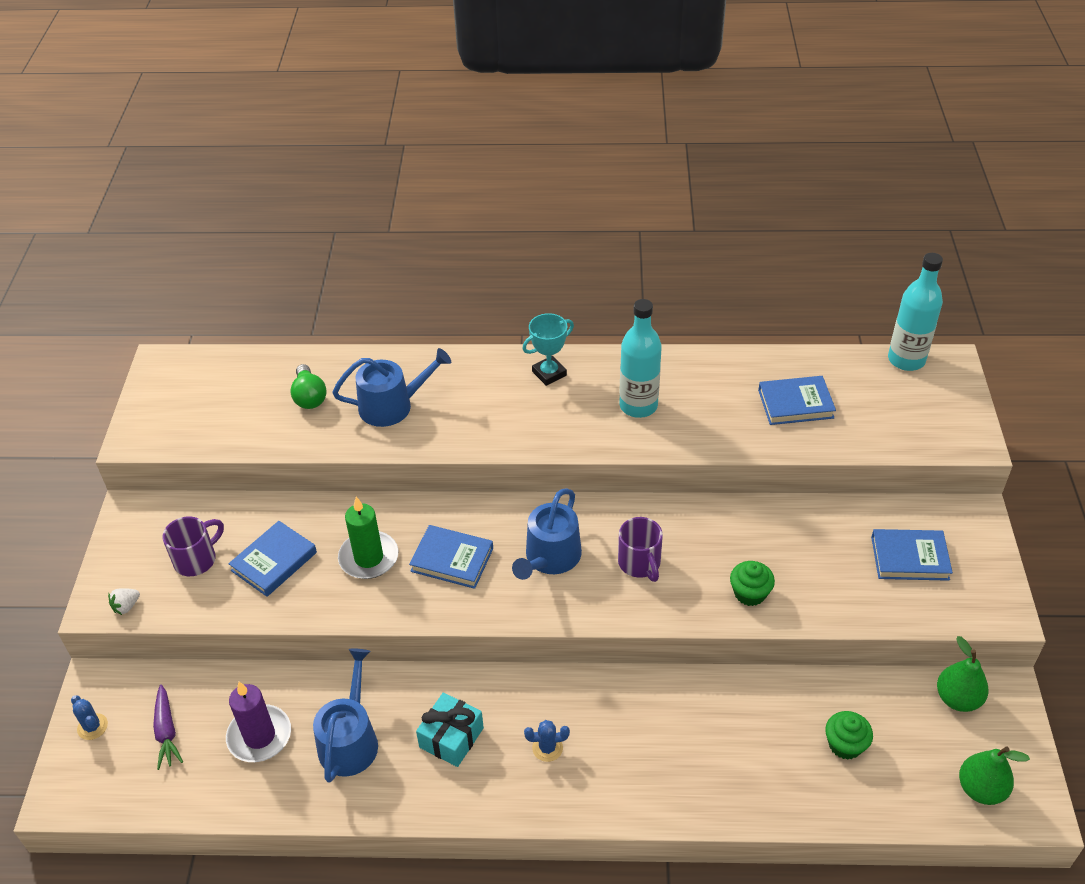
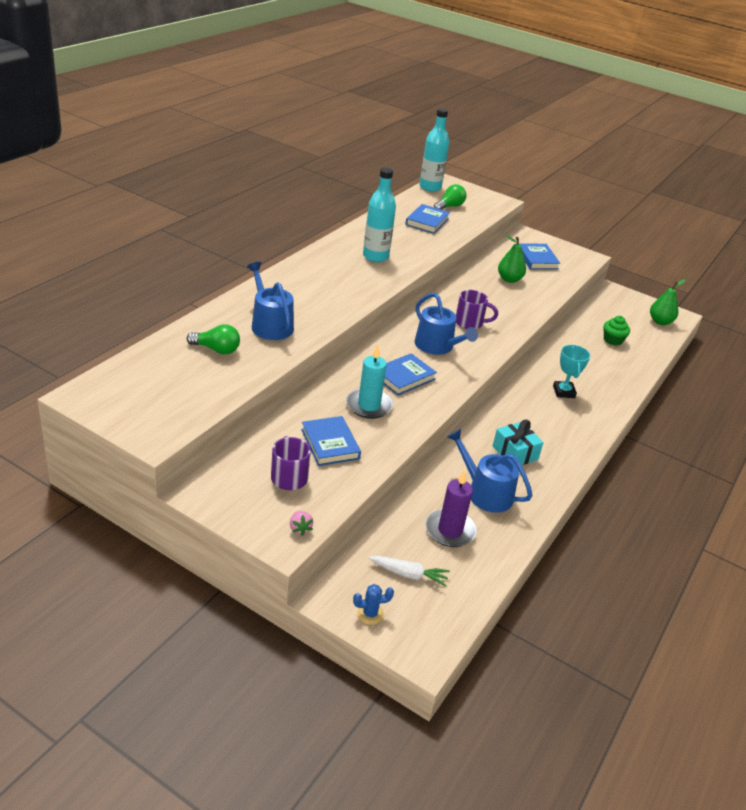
camera: 65 degrees left, 10 degrees down
(126, 606) = (300, 528): white strawberry -> pink strawberry
(167, 731) = (409, 574): purple carrot -> white carrot
(369, 558) = (369, 406): green candle -> turquoise candle
(392, 406) = (270, 325): blue watering can -> blue watering can turned 45 degrees counterclockwise
(547, 748) = (548, 423): blue cactus -> none
(549, 373) = (313, 267): turquoise trophy -> turquoise trophy (563, 392)
(749, 593) = (520, 304): green cupcake -> none
(874, 403) = (449, 206): none -> green light bulb
(909, 558) = (537, 259): blue book -> blue book turned 45 degrees counterclockwise
(957, 699) = (608, 302): green pear -> green pear (509, 279)

